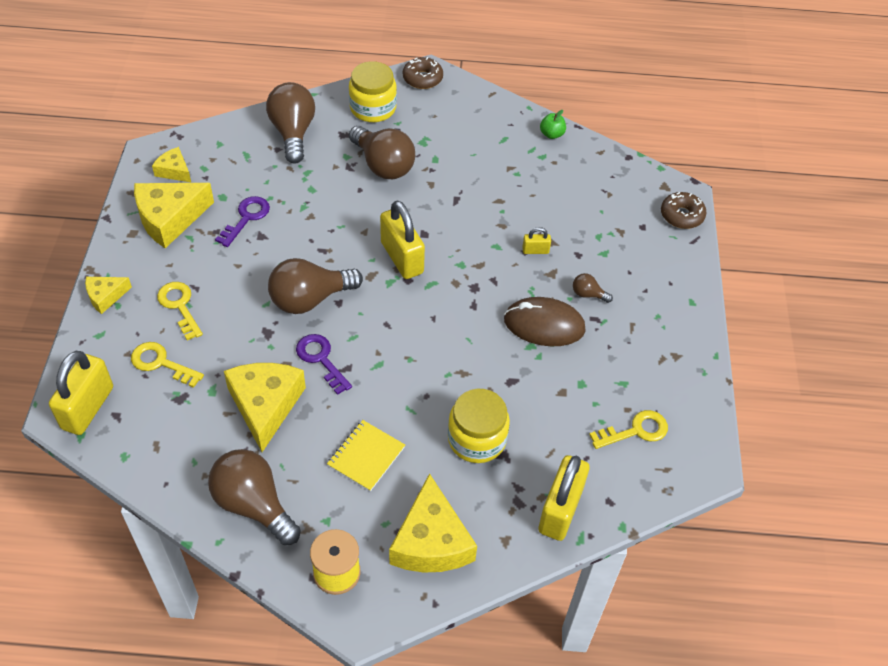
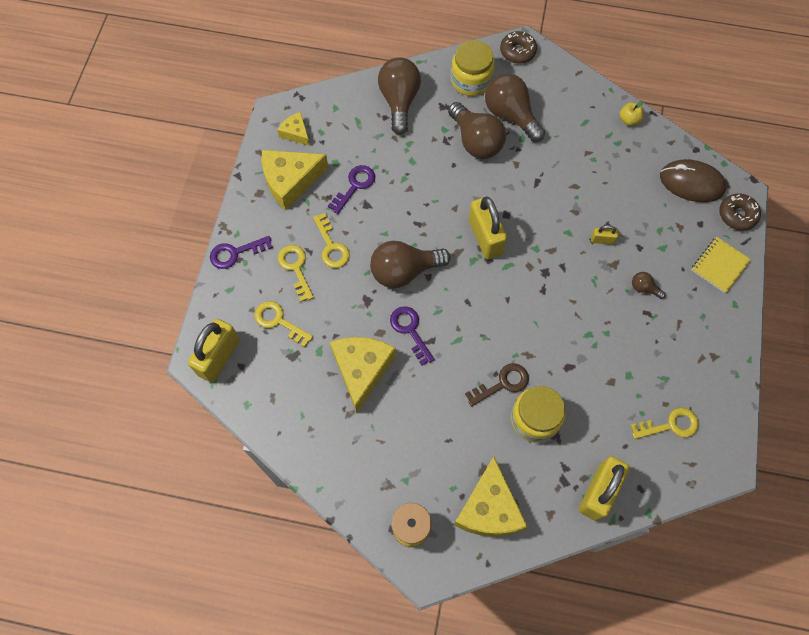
camera: 10 degrees right, 15 degrees up
(105, 296) = (235, 253): yellow cheese -> purple key
(221, 280) = (331, 246): none -> yellow key
(254, 505) = (348, 459): brown light bulb -> brown light bulb (510, 115)
(366, 456) = (441, 425): yellow notebook -> yellow notebook (719, 265)
(435, 405) = (502, 383): none -> brown key
(544, 325) = (602, 315): brown mouse -> brown mouse (691, 183)
(551, 134) = (628, 120): green apple -> yellow apple

